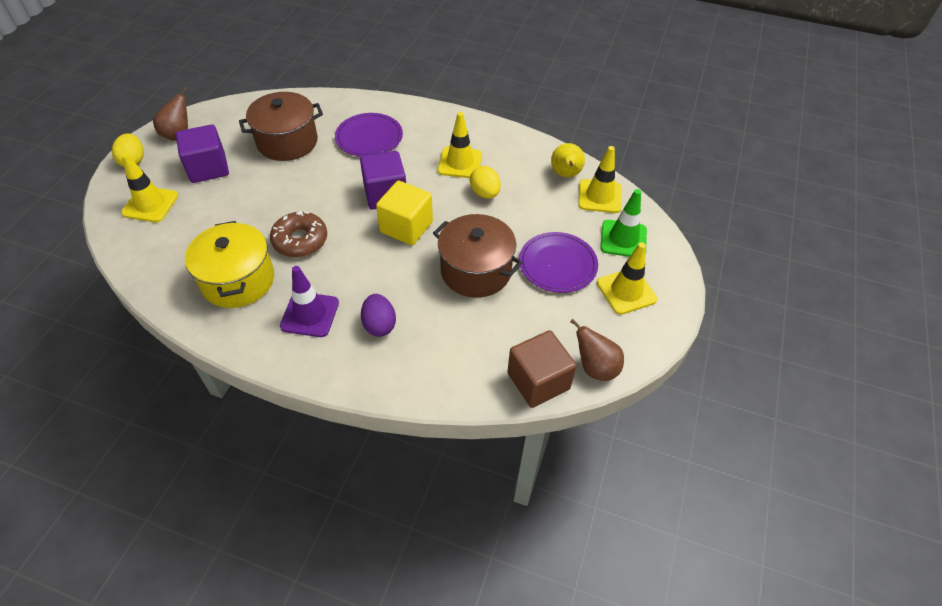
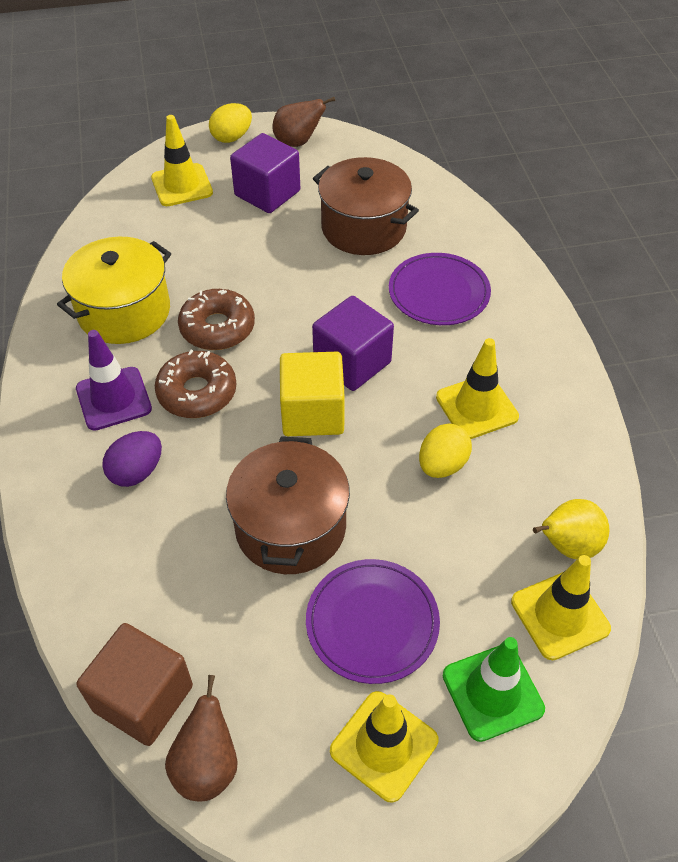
camera: 60 degrees right, 0 degrees up
(343, 271) = (197, 392): none -> brown donut

